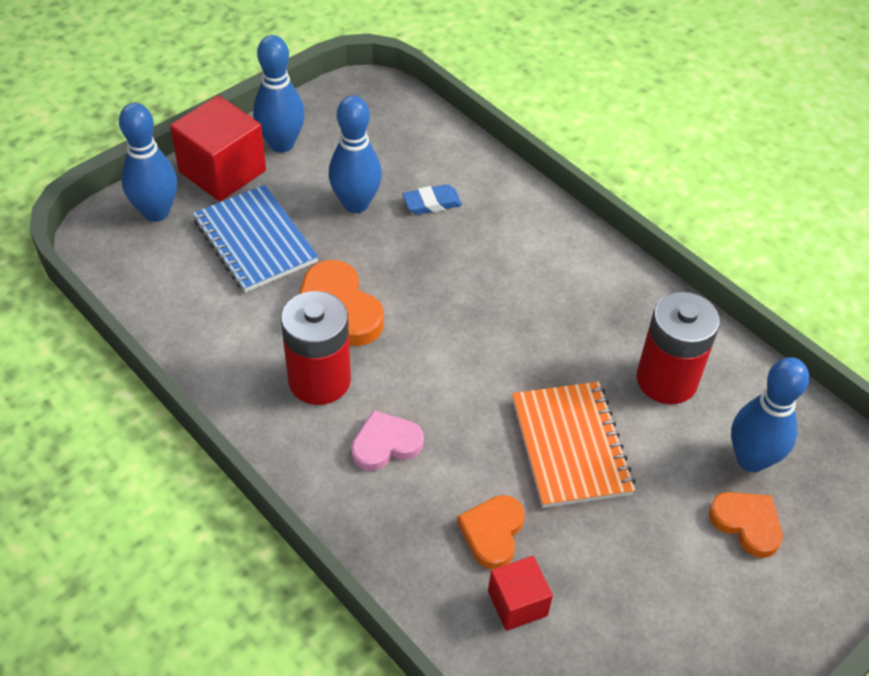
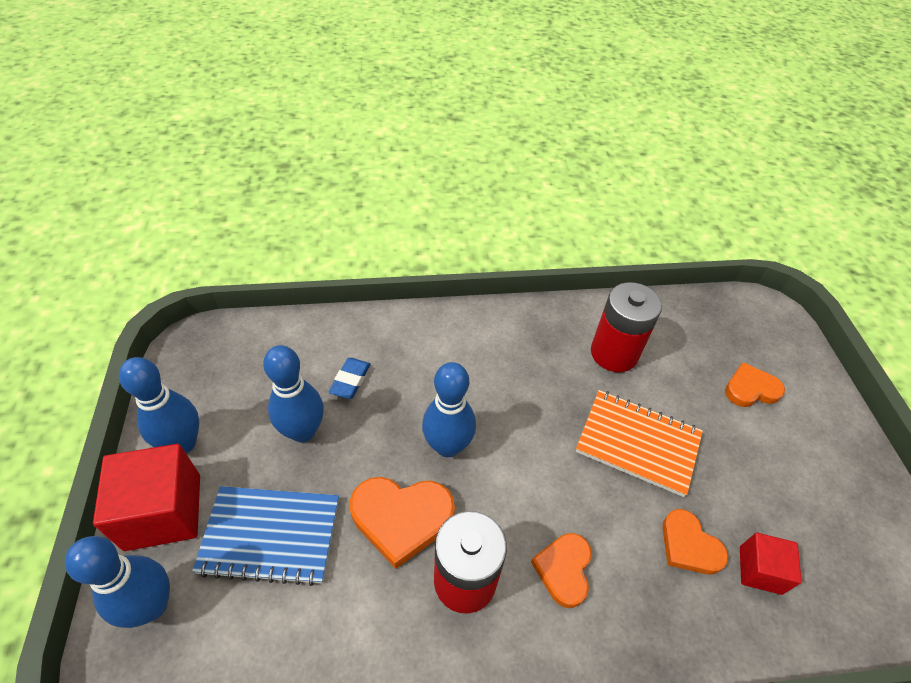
camera: 55 degrees left, 0 degrees up
(385, 444) = (564, 570): pink heart -> orange heart
(751, 459) = (702, 354): blue bowling pin -> blue bowling pin (447, 446)

